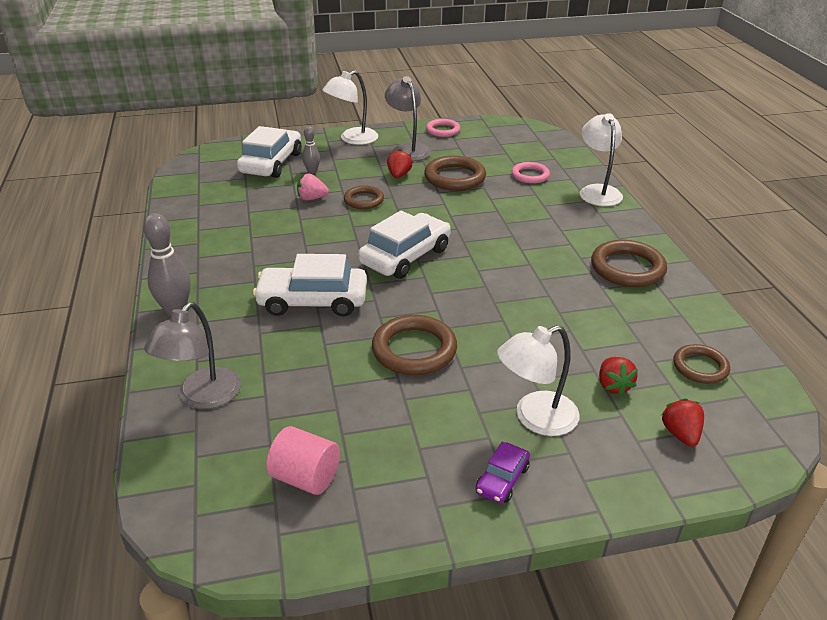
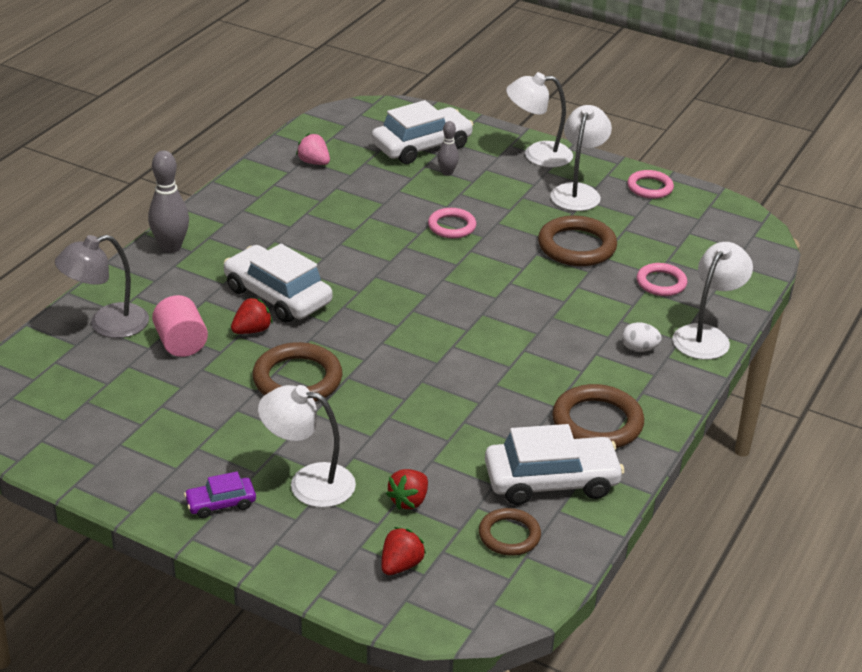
camera: 40 degrees right, 0 degrees up
(305, 477) = (100, 418): pink cylinder -> pink cylinder (181, 343)
(312, 198) = (407, 201): pink strawberry -> pink strawberry (314, 162)
(364, 200) = (452, 226): brown ring -> pink ring
(399, 175) = (524, 217): red strawberry -> red strawberry (252, 330)
(405, 256) = (408, 299): white car -> white car (551, 481)
(408, 149) = (578, 192): grey lamp -> white lamp
(578, 215) = (639, 349): none -> white egg

